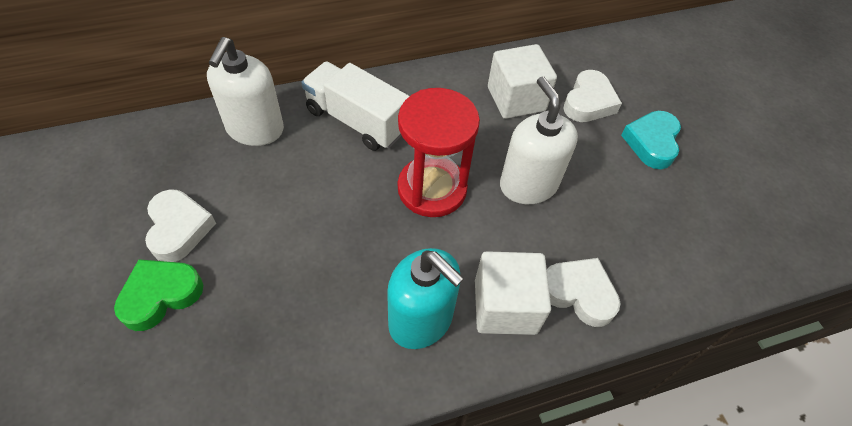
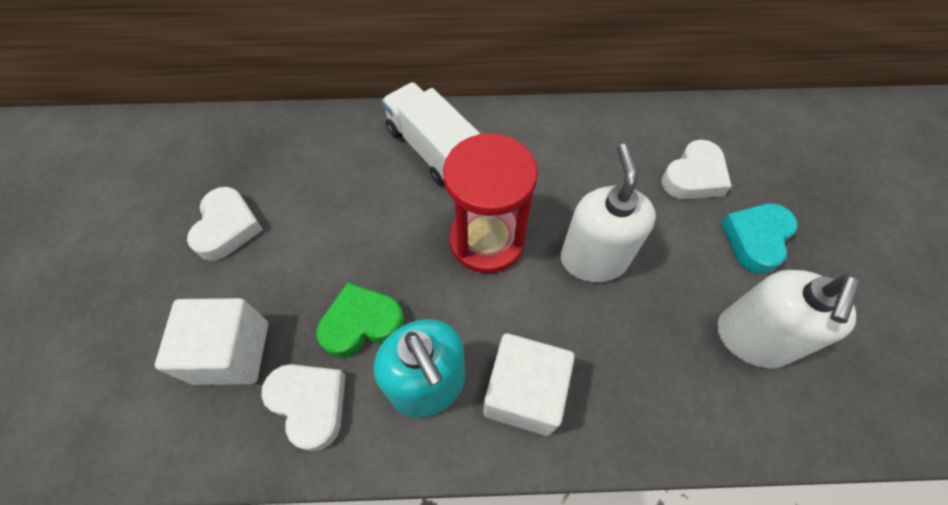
camera: 20 degrees right, 5 degrees up
(160, 295) = (188, 292): green heart -> green heart (361, 323)
(255, 129) = (331, 140): white soap dispenser -> white soap dispenser (752, 339)
(516, 99) = (610, 158): white cube -> white cube (232, 352)
(579, 293) = (612, 399): white heart -> white heart (310, 404)

